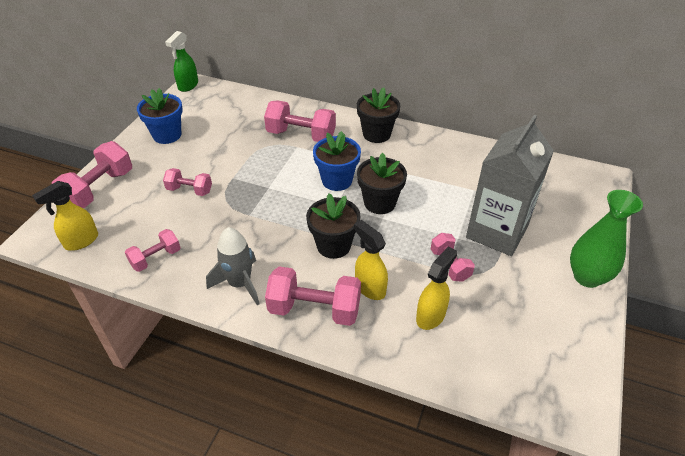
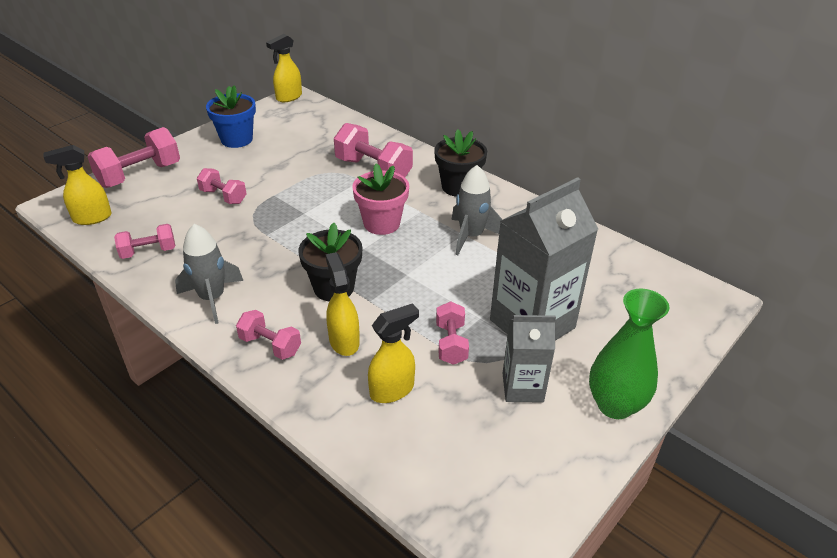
camera: 20 degrees right, 5 degrees down
(188, 86) = (288, 97): green spray bottle -> yellow spray bottle
(314, 309) = (270, 345): pink dumbbell -> pink dumbbell, size x0.59
(337, 180) = (381, 223): blue flower pot -> pink flower pot
(379, 203) = (414, 258): black flower pot -> none
(411, 173) = (471, 236): none -> grey rocket
(520, 283) = (522, 387): none -> grey carton

